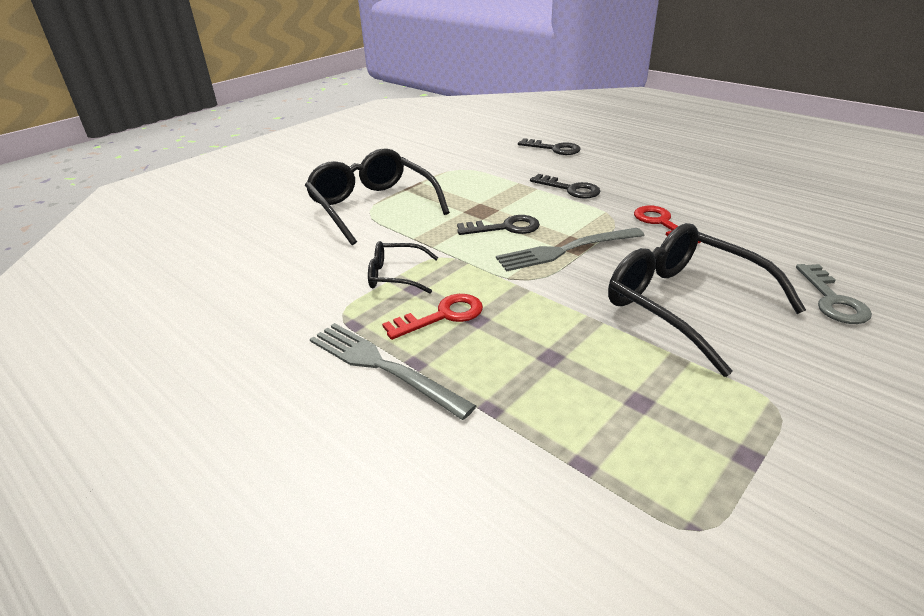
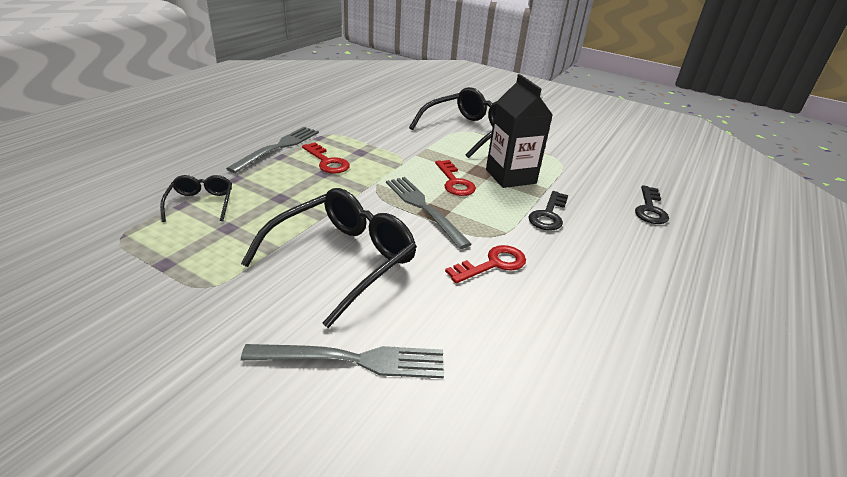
camera: 75 degrees right, 0 degrees up
(396, 276) = (374, 145): black glasses -> black glasses (201, 203)
(493, 197) = (510, 176): none -> black carton
(505, 228) = (454, 182): black key -> red key
(832, 300) = (354, 360): grey key -> grey fork

